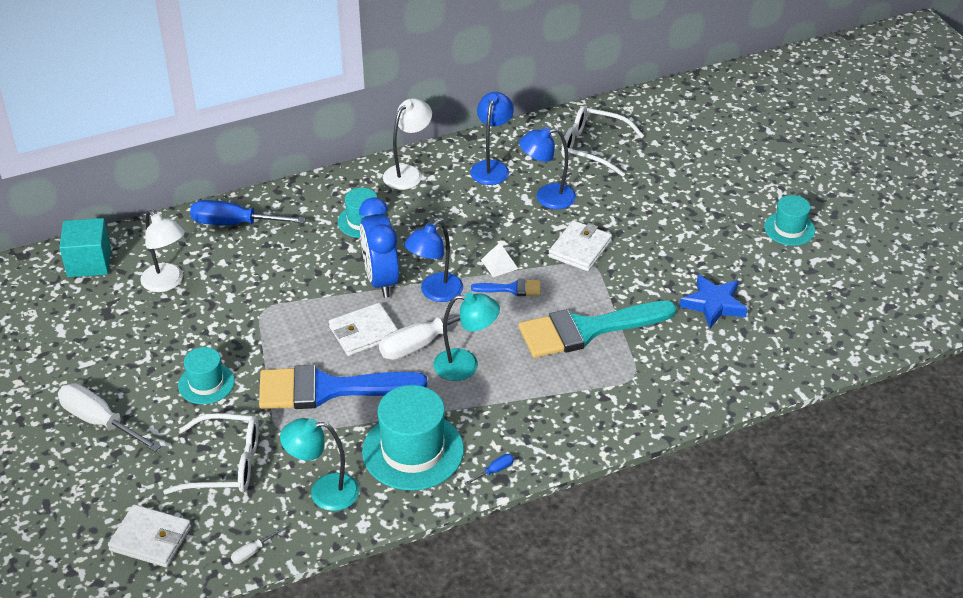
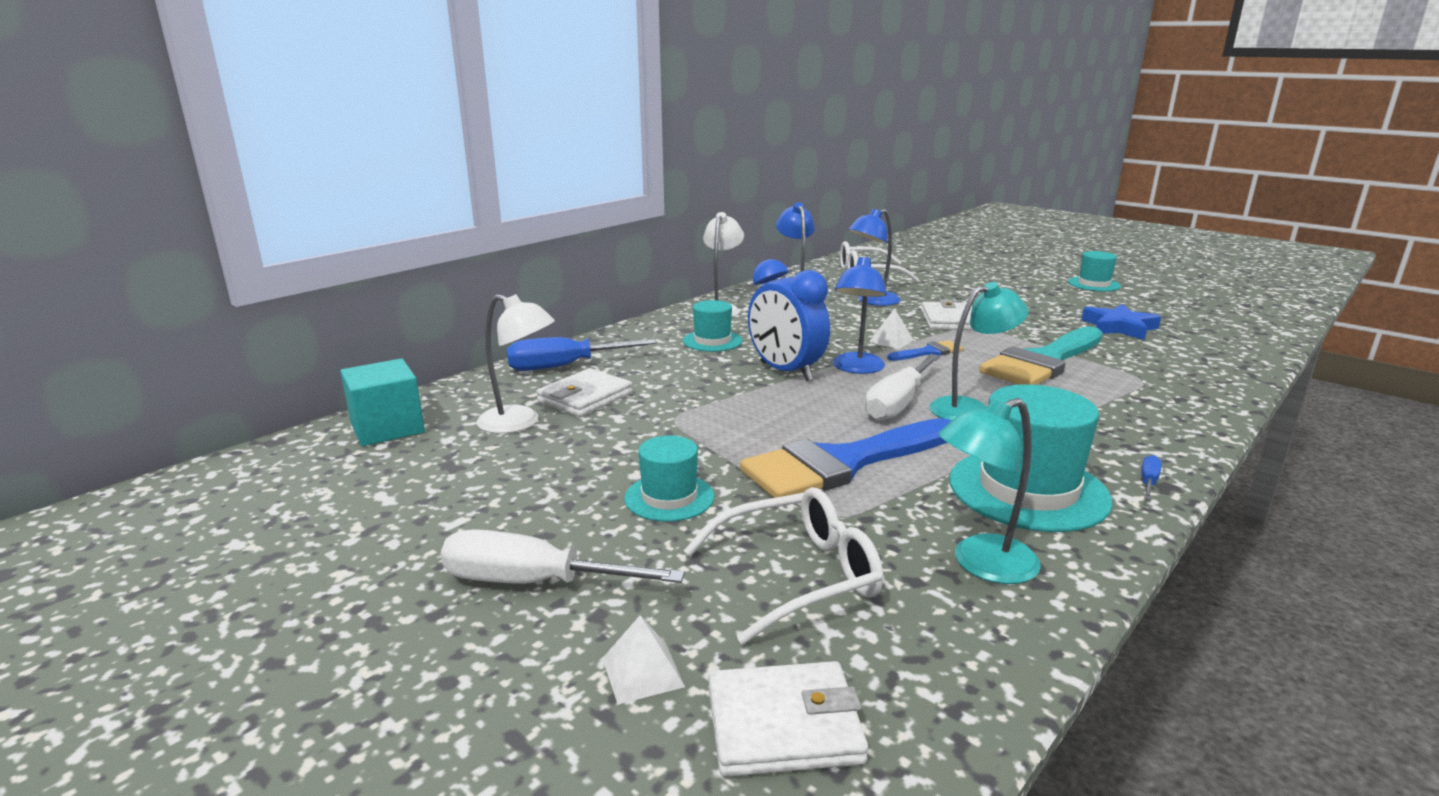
camera: 25 degrees left, 20 degrees down
(114, 492) = (642, 672): none -> white pyramid
(252, 552) = (983, 680): white screwdriver -> none
(364, 332) = (820, 410): white wallet -> white wallet (585, 397)

